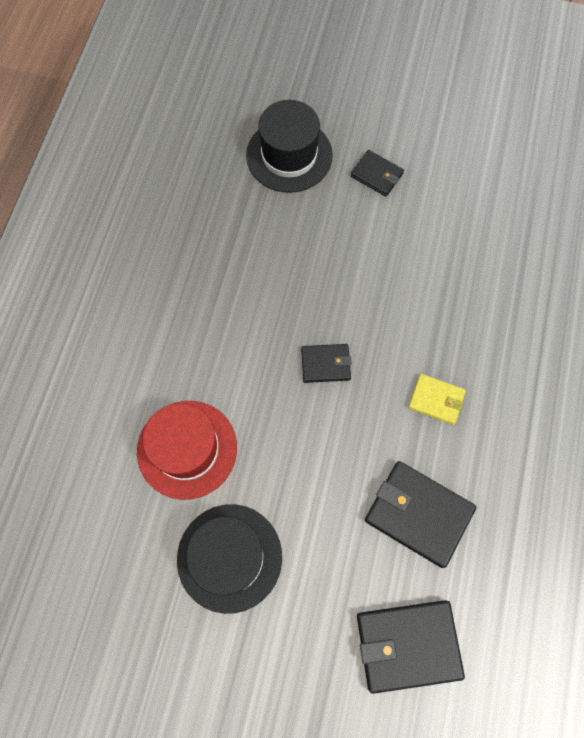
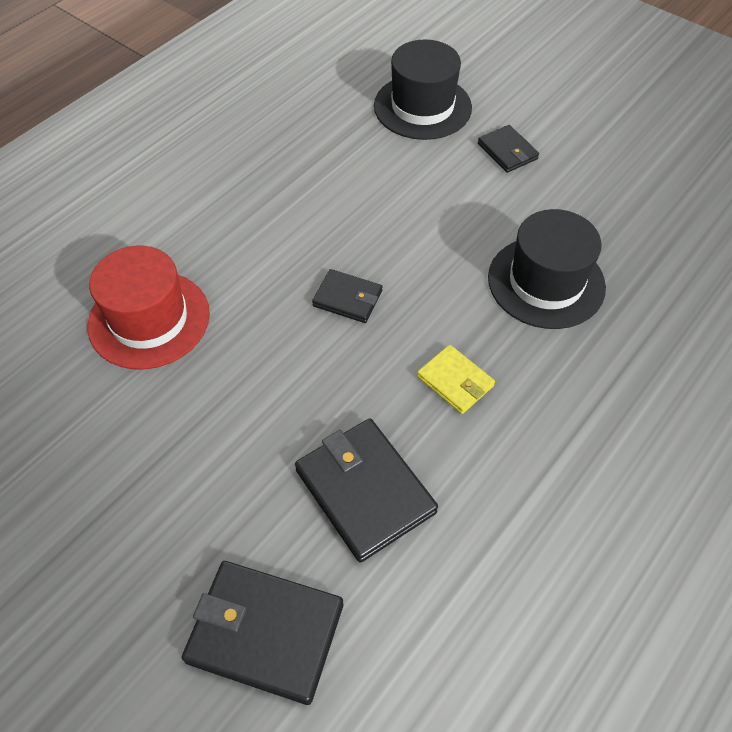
camera: 25 degrees right, 15 degrees down
(229, 557) = (122, 441): black hat -> black hat (546, 282)

